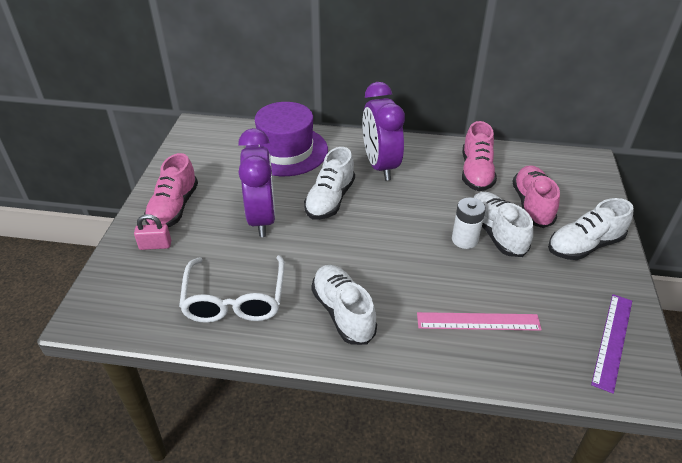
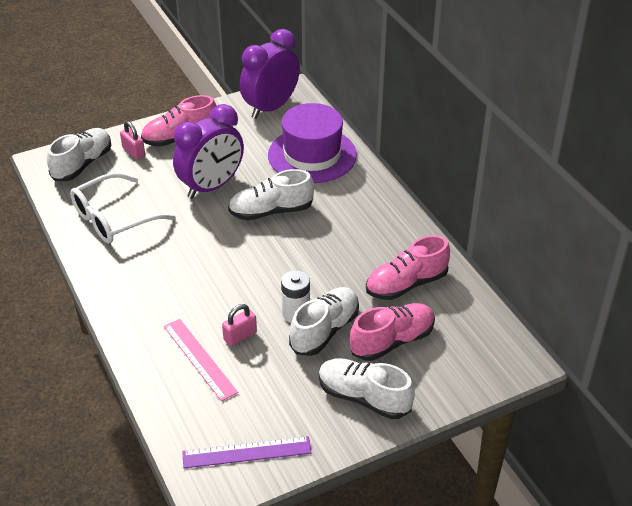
camera: 55 degrees right, 0 degrees up
(343, 312) = (146, 279): white shoe -> white shoe (82, 164)
(380, 166) = (350, 219): purple clock -> purple clock (270, 107)
(468, 283) = (240, 336): none -> pink padlock

